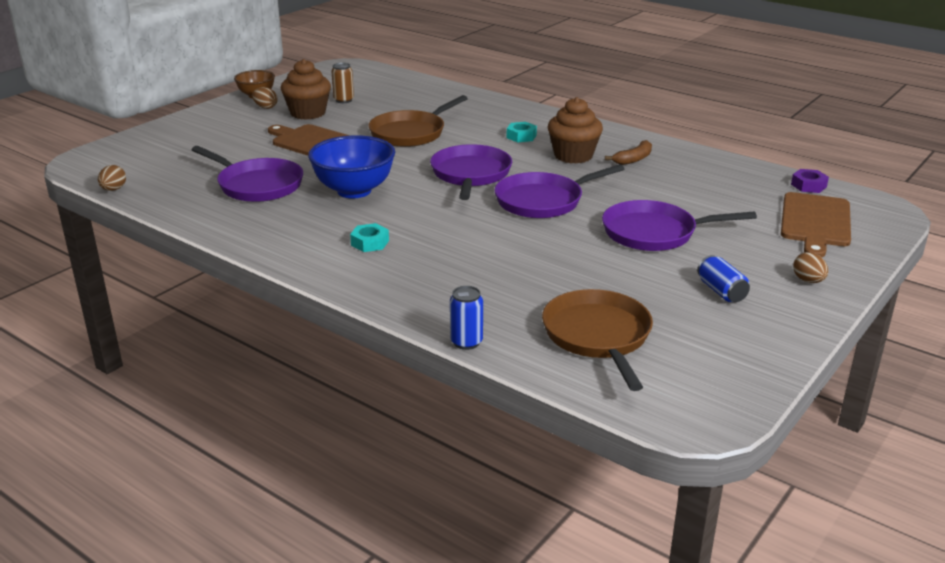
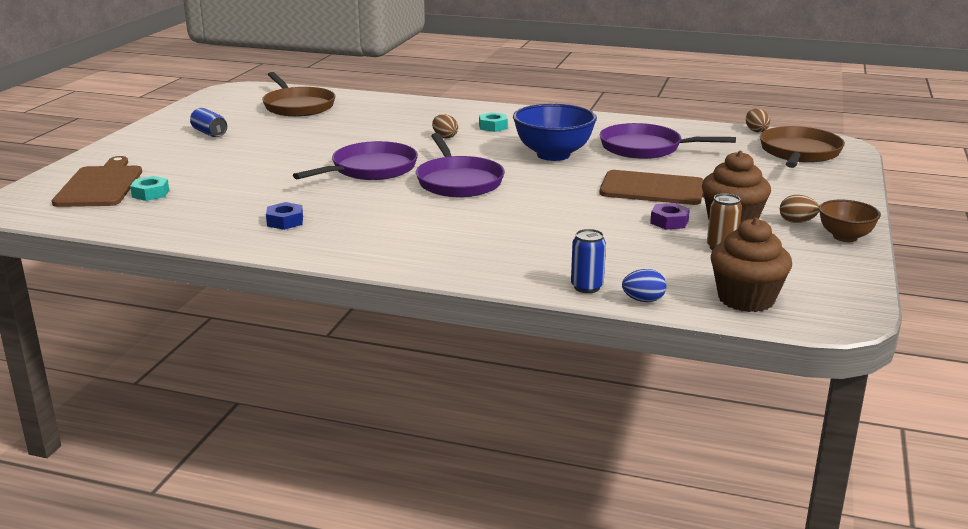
camera: 160 degrees right, 5 degrees down
(410, 133) = (572, 215): brown pan -> brown pan (799, 153)
(431, 83) = (643, 300): none -> blue egg
(466, 342) = (379, 96): blue can -> blue can (587, 287)
(521, 136) = (434, 230): turquoise nut -> turquoise nut (150, 193)
(573, 156) = (358, 215): brown cupcake -> brown cupcake (746, 299)
(633, 159) = (285, 221): brown banana -> blue nut
(654, 233) = (260, 159): purple pan -> none
(808, 185) = (82, 219): purple nut -> purple nut (669, 222)
(808, 281) = (136, 146): brown egg -> brown egg (445, 137)

